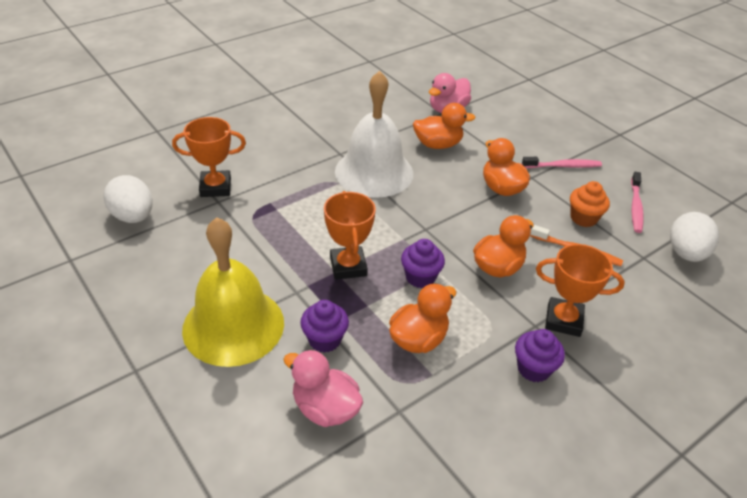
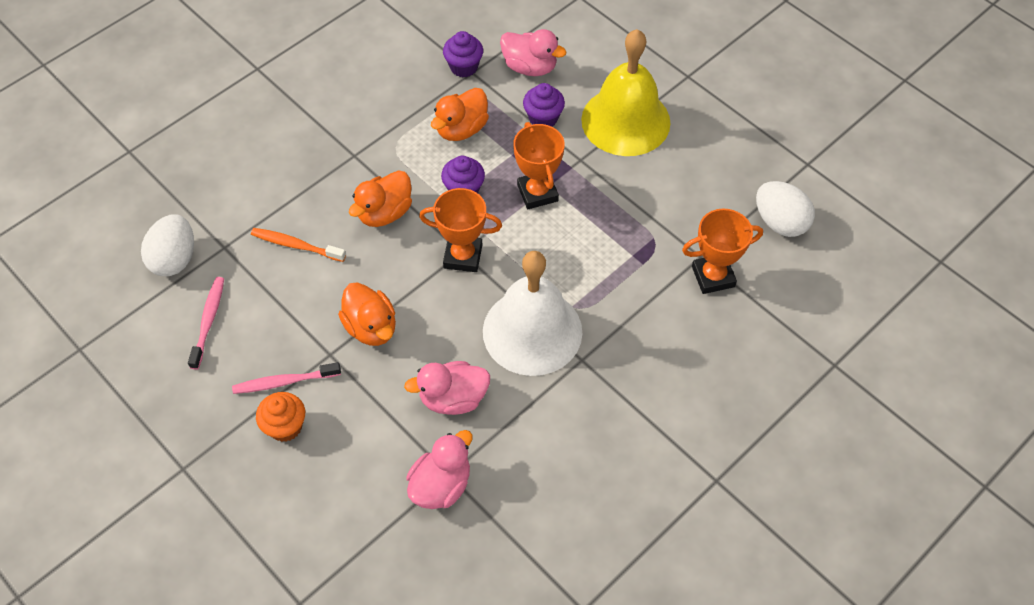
camera: 175 degrees right, 15 degrees up
(438, 144) = (453, 398): orange duck -> pink duck
(533, 368) = (362, 116): purple cupcake -> purple cupcake (464, 67)
(563, 320) = (327, 163): orange trophy -> orange trophy (463, 256)
(583, 218) = (278, 293): orange cupcake -> orange cupcake (285, 426)

